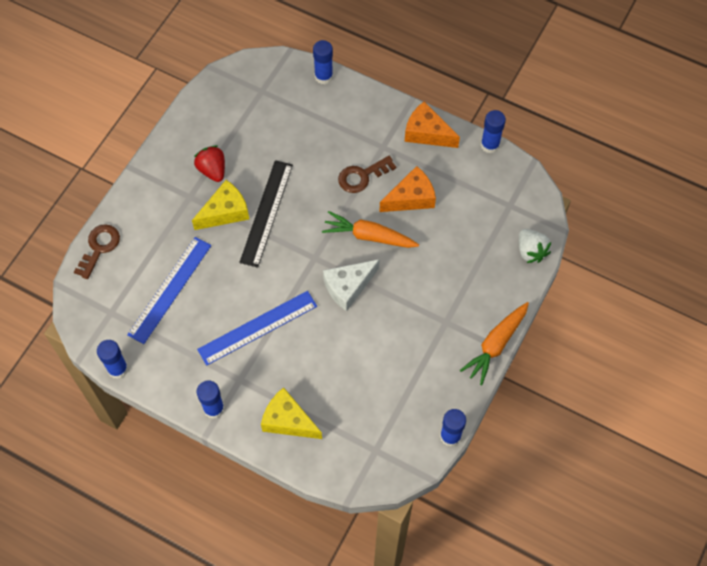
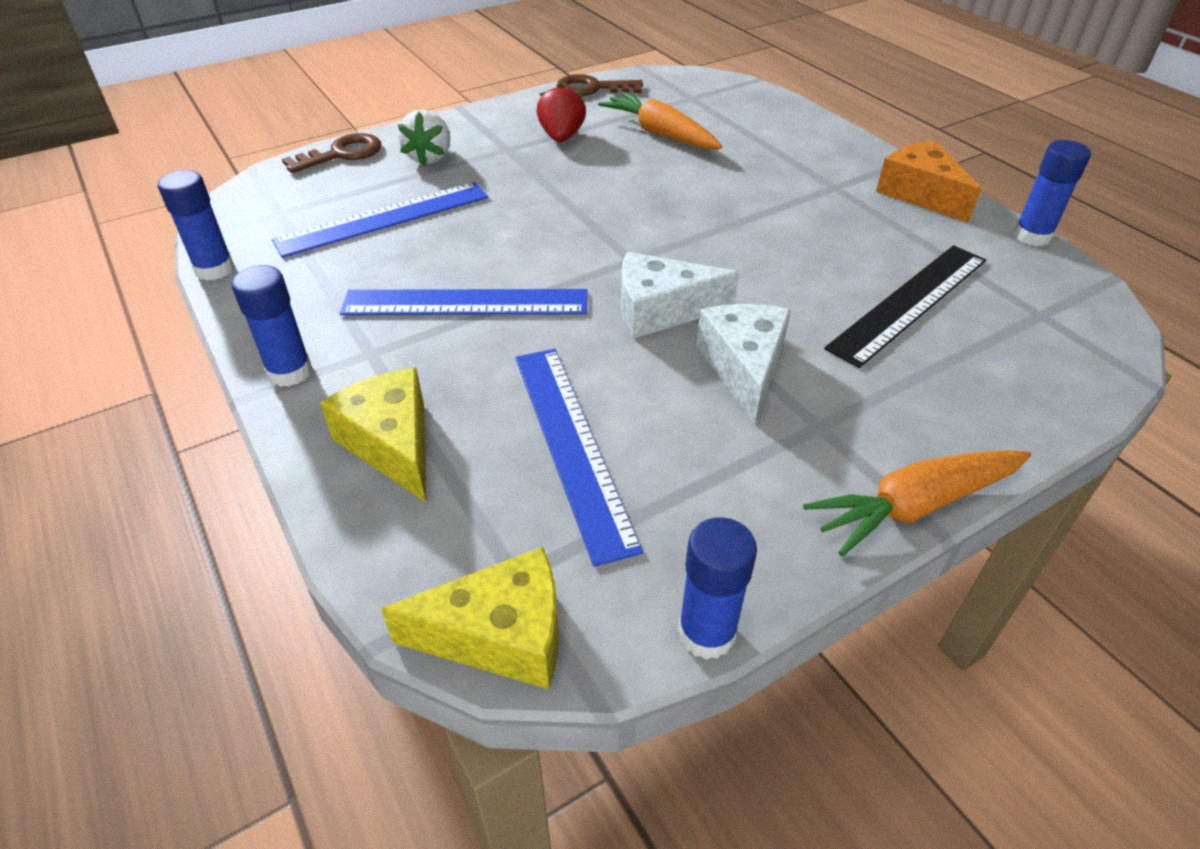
camera: 30 degrees right, 20 degrees down
(225, 212) = (540, 175): yellow cheese -> yellow cheese (500, 635)
(266, 213) = (599, 193): black ruler -> black ruler (909, 302)
(323, 76) = (789, 108): blue glue stick -> none
(358, 383) = (571, 445): none -> blue ruler
(362, 176) = (779, 204): brown key -> brown key (592, 88)
(369, 236) = (744, 266): orange carrot -> orange carrot (660, 134)
(402, 305) = (743, 368): none -> white cheese
(411, 198) = (849, 249): orange cheese -> none
(531, 251) = (1064, 389): white strawberry -> white strawberry (429, 157)

